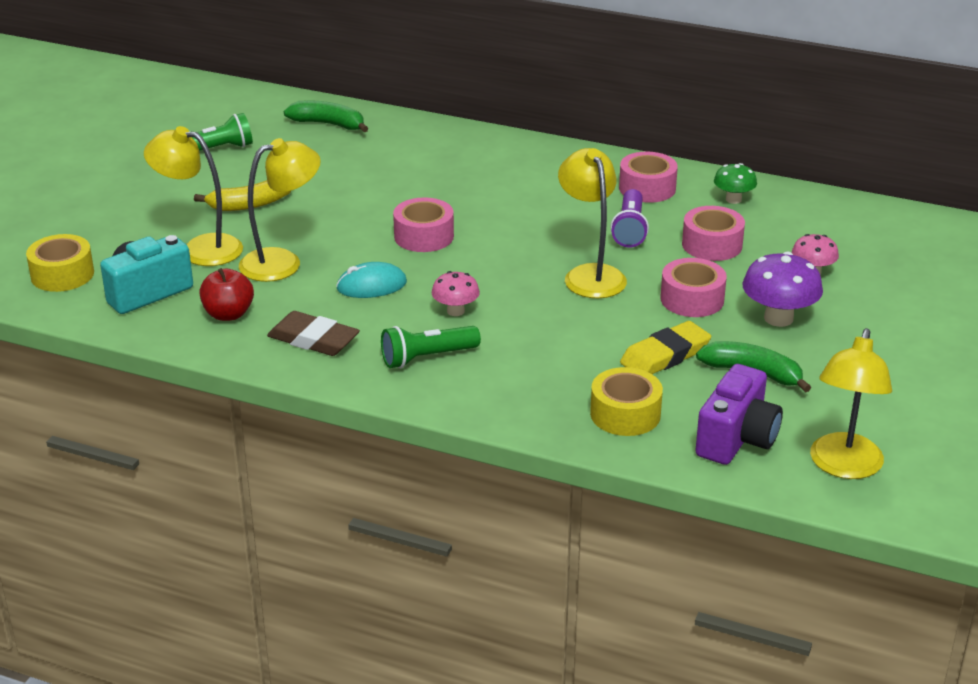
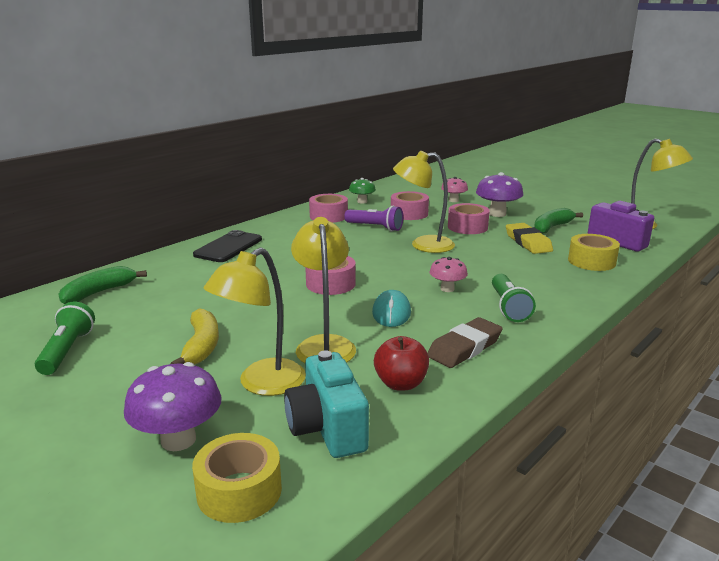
camera: 70 degrees left, 10 degrees down
(112, 235) = (178, 440): none -> purple mushroom
(486, 153) = (228, 247): none -> black phone

